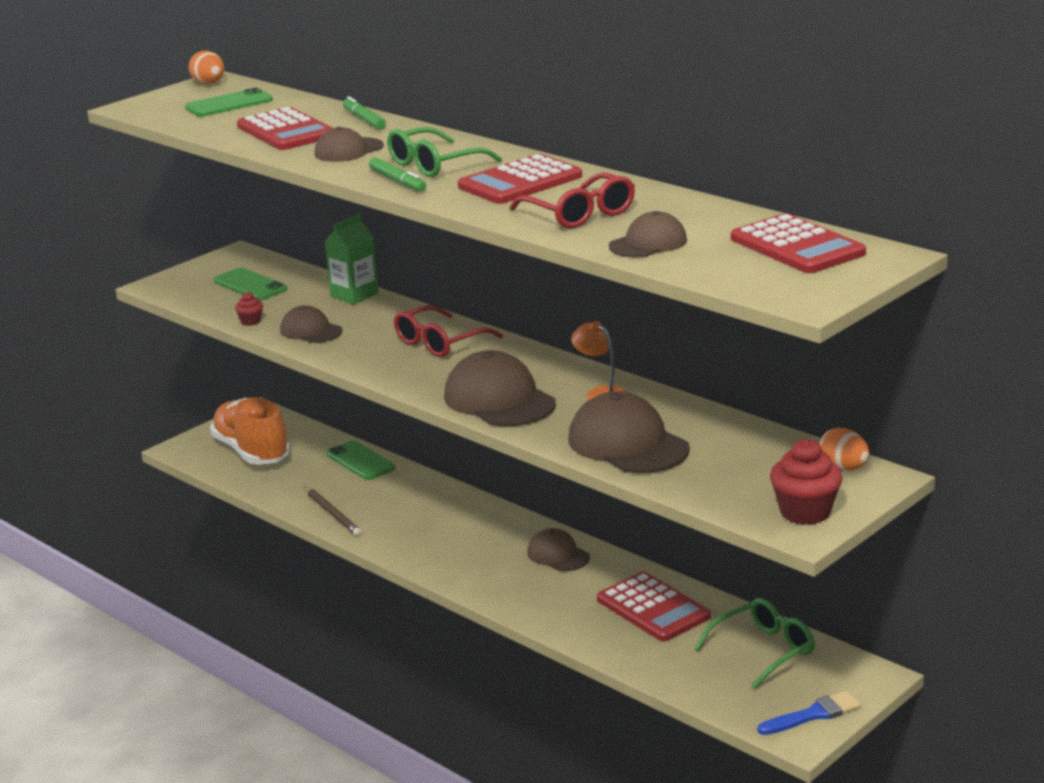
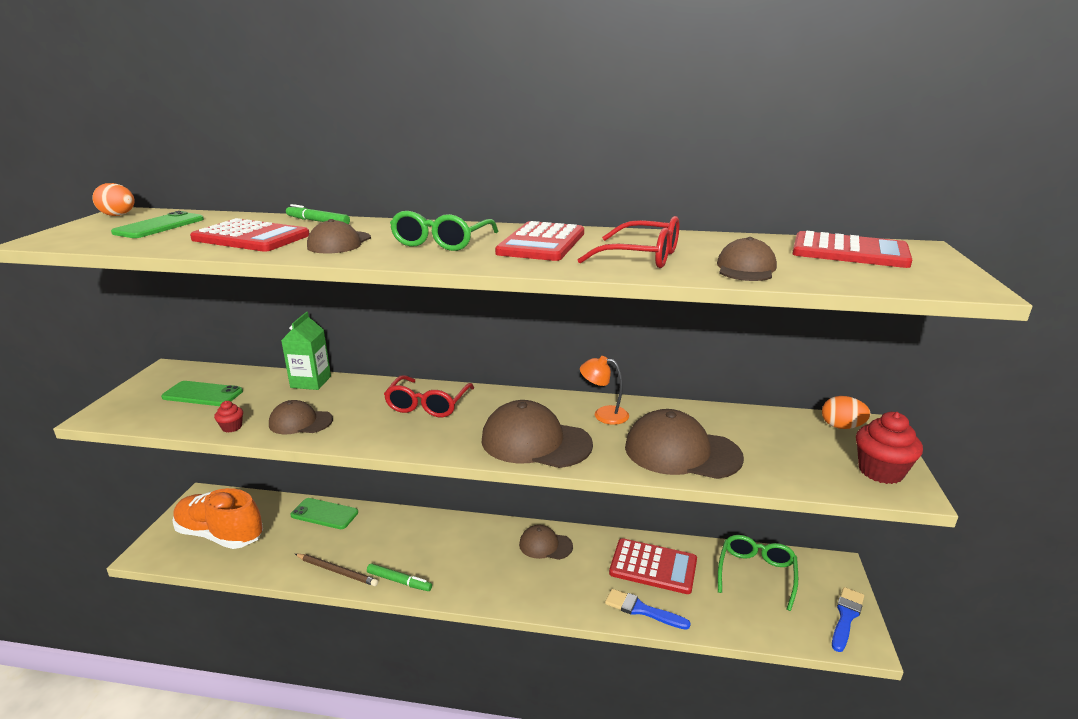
camera: 35 degrees left, 0 degrees up
(398, 181) = (430, 258): green marker -> green marker (399, 581)
(595, 636) = (642, 610): none -> blue brush

